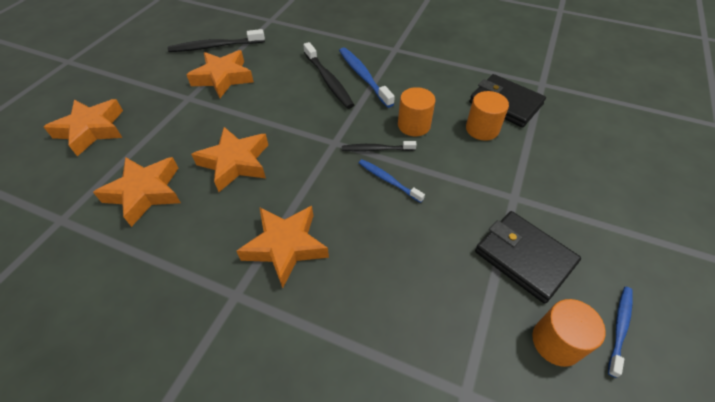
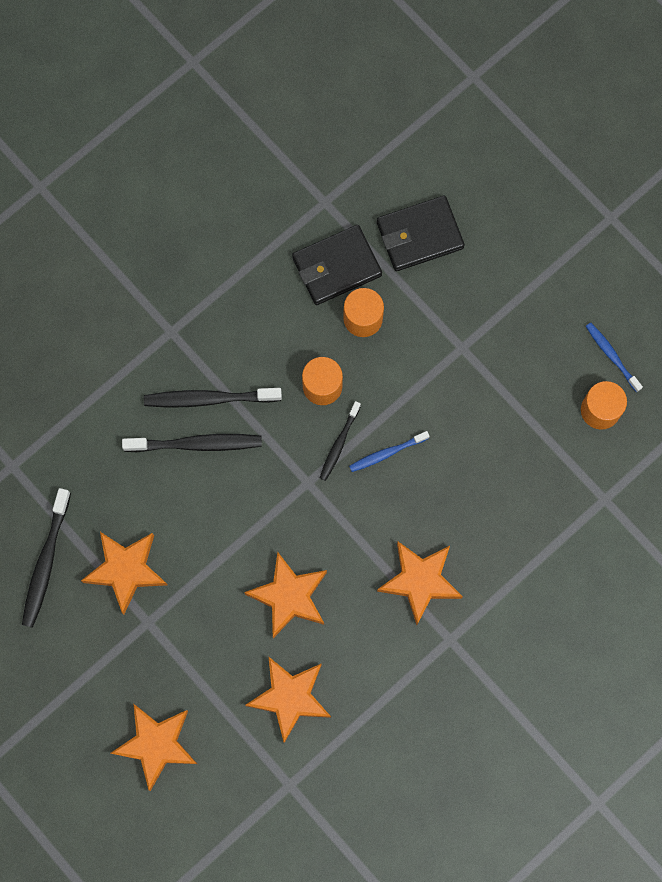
camera: 65 degrees left, 25 degrees up
(363, 76) = (209, 399): blue toothbrush -> black toothbrush
(524, 257) = (525, 383): black wallet -> black wallet (419, 235)

